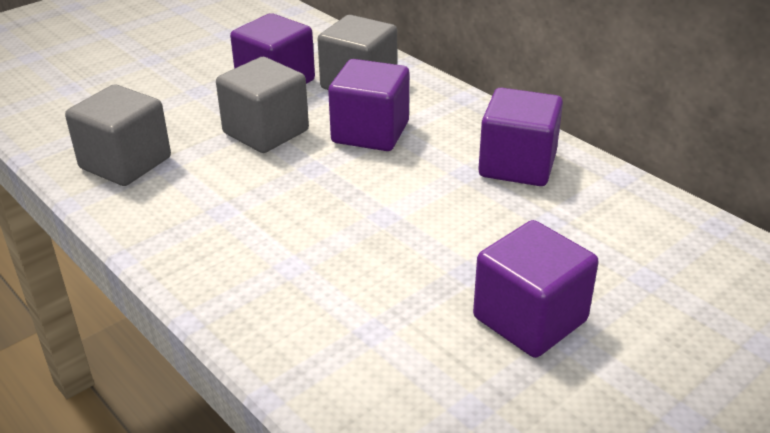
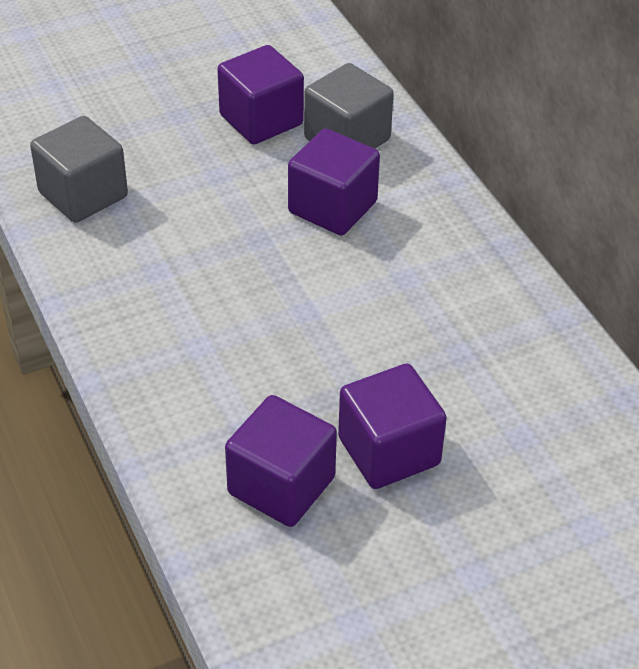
camera: 15 degrees right, 10 degrees up
(266, 132) = (228, 184): grey cube -> none
(517, 165) = (463, 281): purple cube -> purple cube (281, 485)

